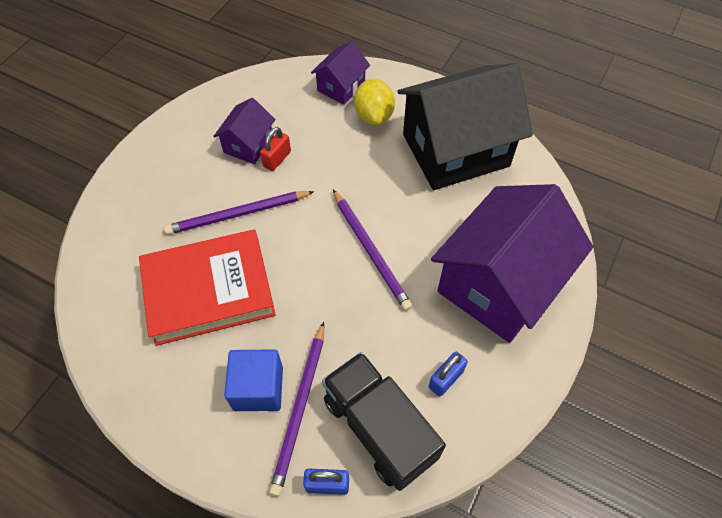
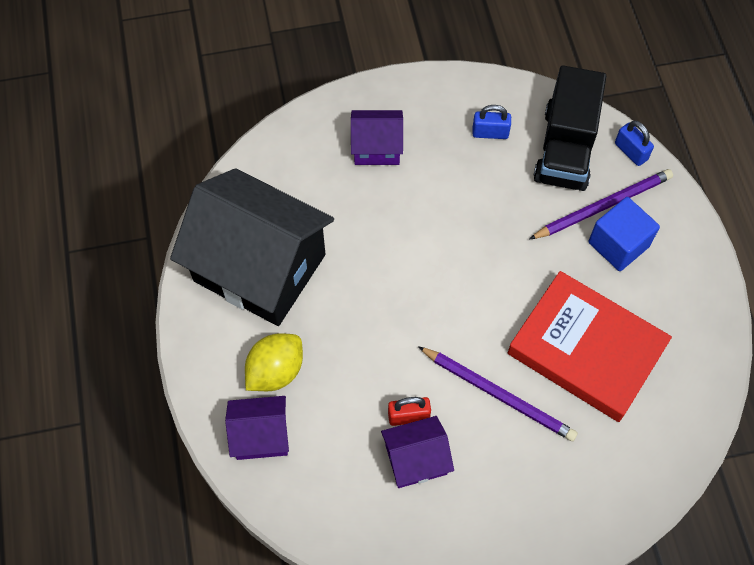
camera: 130 degrees left, 5 degrees up
(370, 251) = (433, 257): purple pencil -> none
(499, 283) = (376, 147): purple house -> purple house, size x0.47

